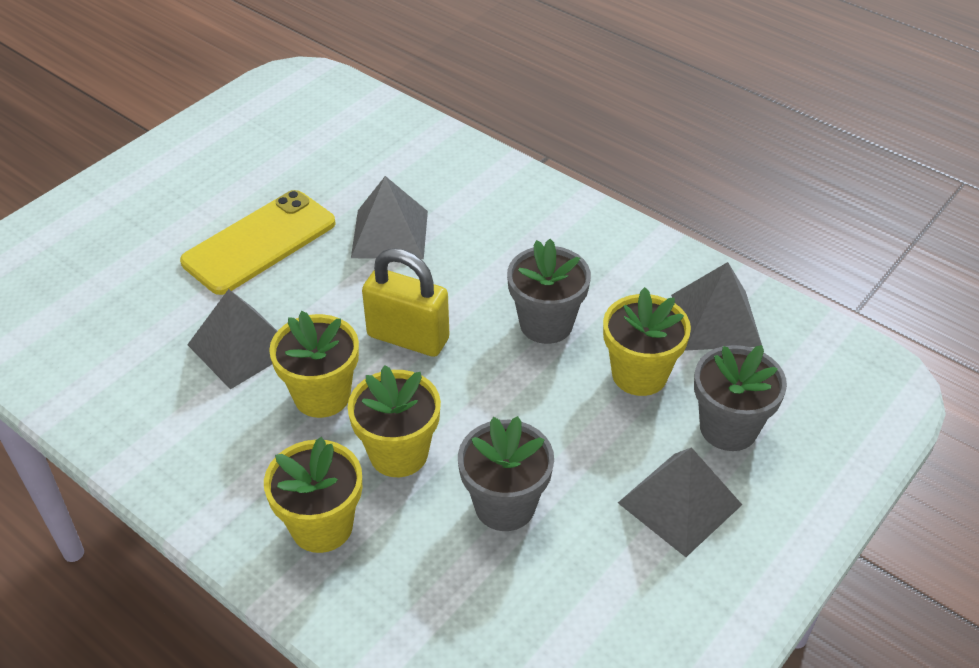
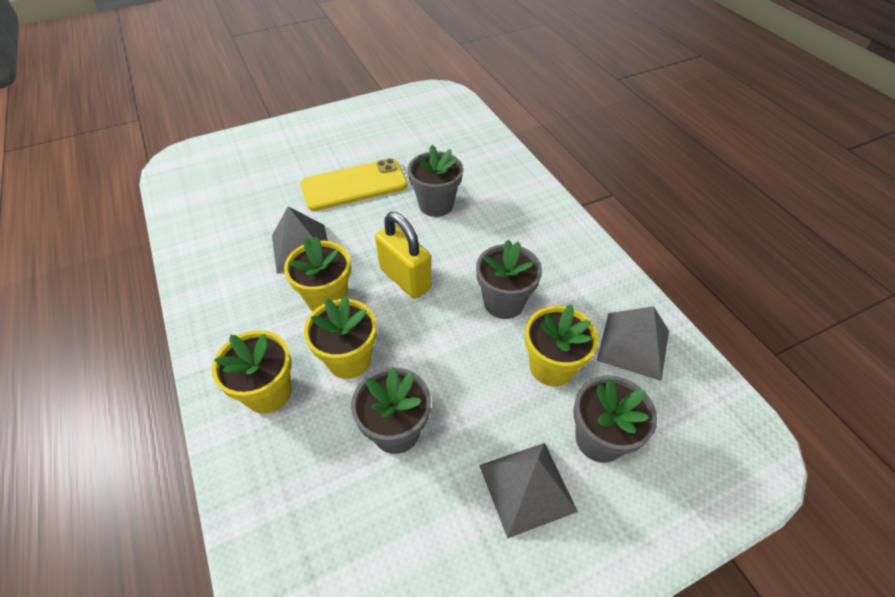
camera: 25 degrees right, 5 degrees up
(389, 234) = (436, 205): grey pyramid -> grey flower pot

